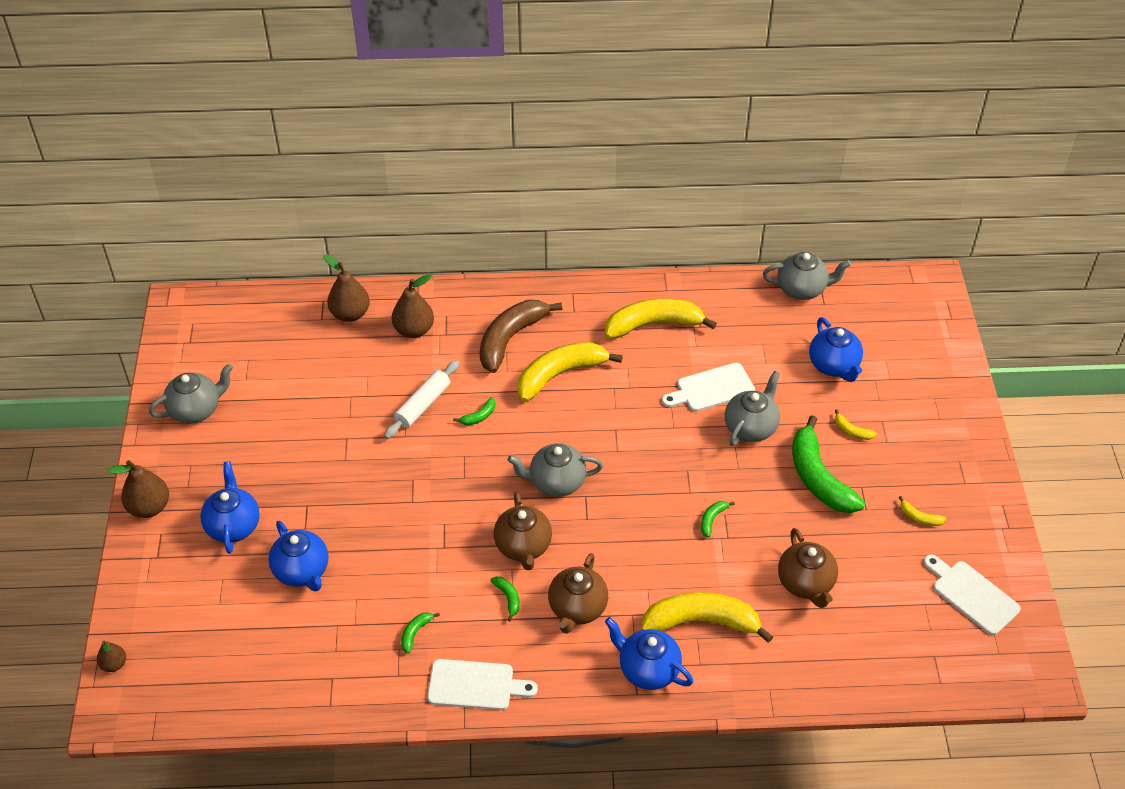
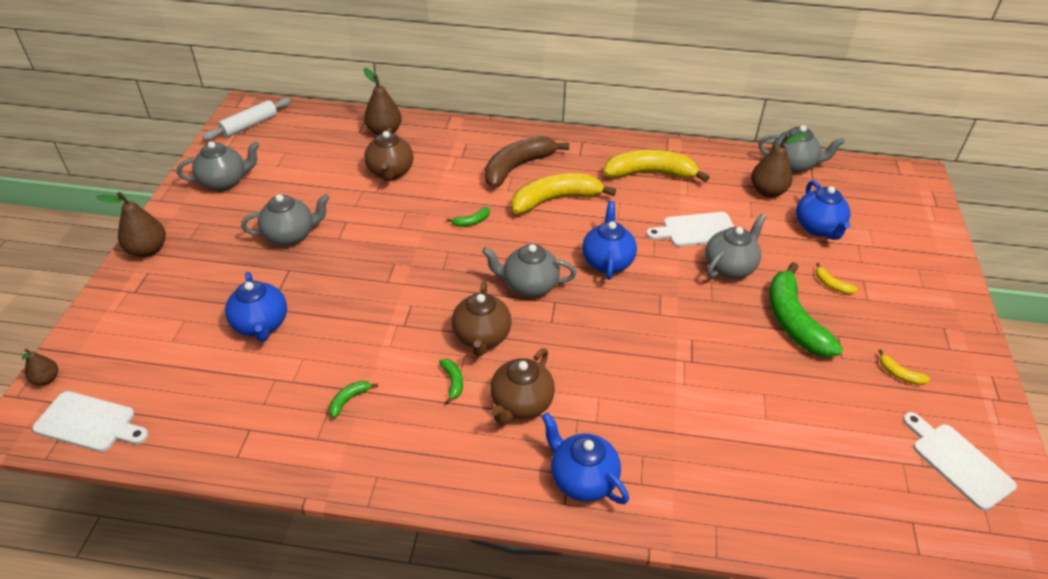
camera: 10 degrees right, 5 degrees down
(233, 525) = (215, 276): blue teapot -> blue teapot (607, 261)
(294, 464) = (291, 235): none -> grey teapot
(414, 330) = (435, 150): brown pear -> brown pear (767, 191)
(423, 405) = (424, 205): white rolling pin -> white rolling pin (249, 125)
(475, 685) = (393, 463): white cutting board -> white cutting board (89, 423)
(701, 622) = (650, 439): yellow banana -> none
(712, 519) = (678, 342): green banana -> none
(806, 583) = (770, 419): brown teapot -> brown teapot (390, 172)

